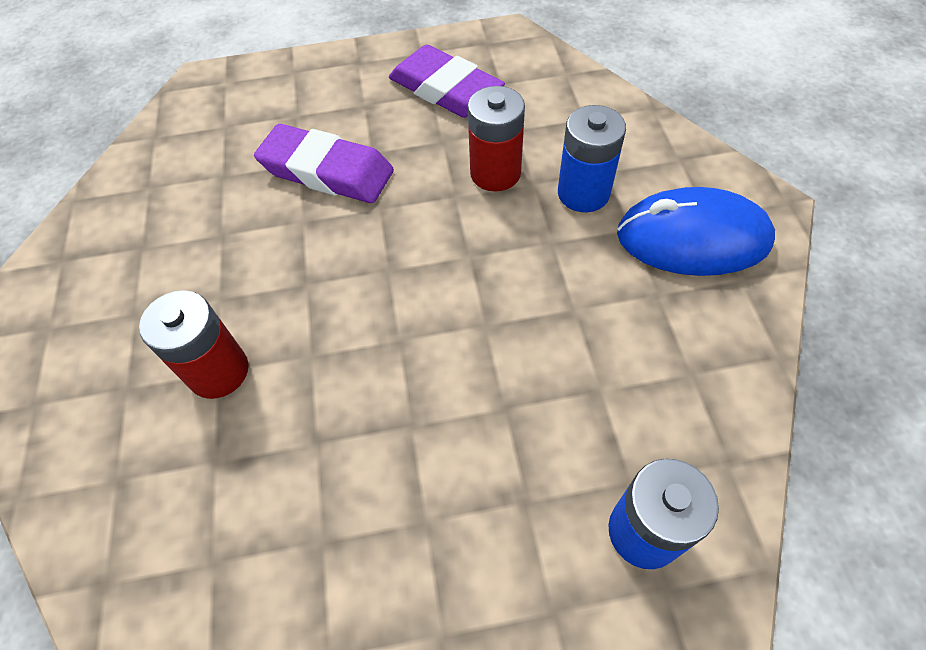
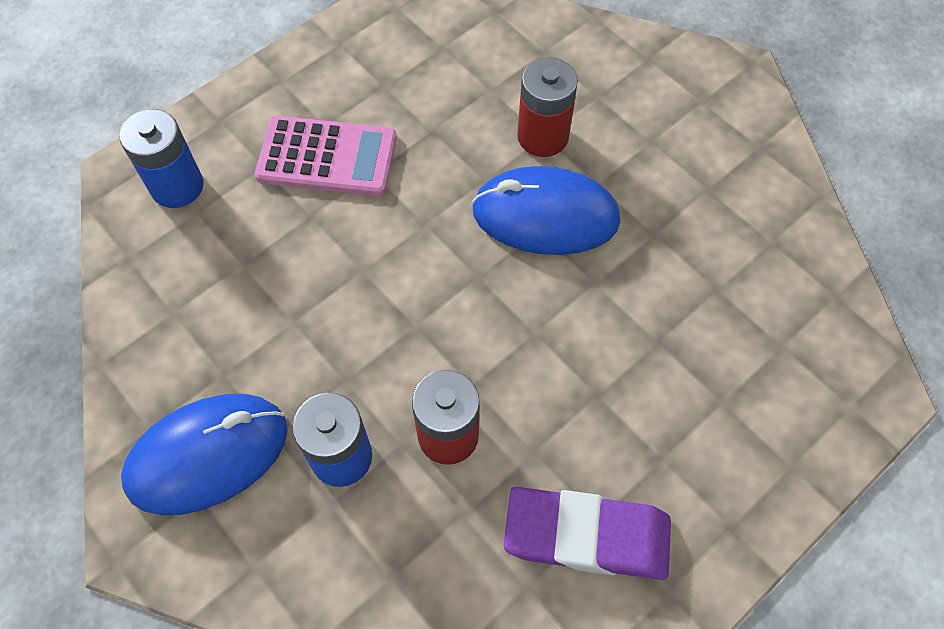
camera: 145 degrees right, 5 degrees up
(289, 292) = (545, 215): none -> blue mouse
(327, 171) = (621, 347): purple eraser -> none
(449, 472) = (327, 157): none -> pink calculator

